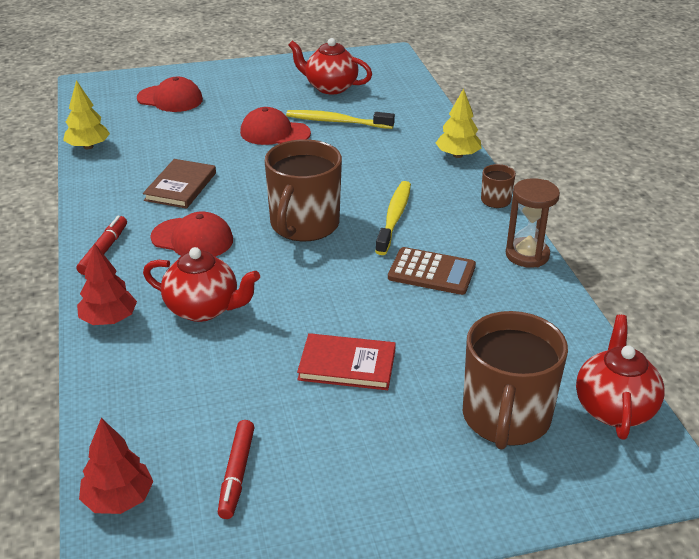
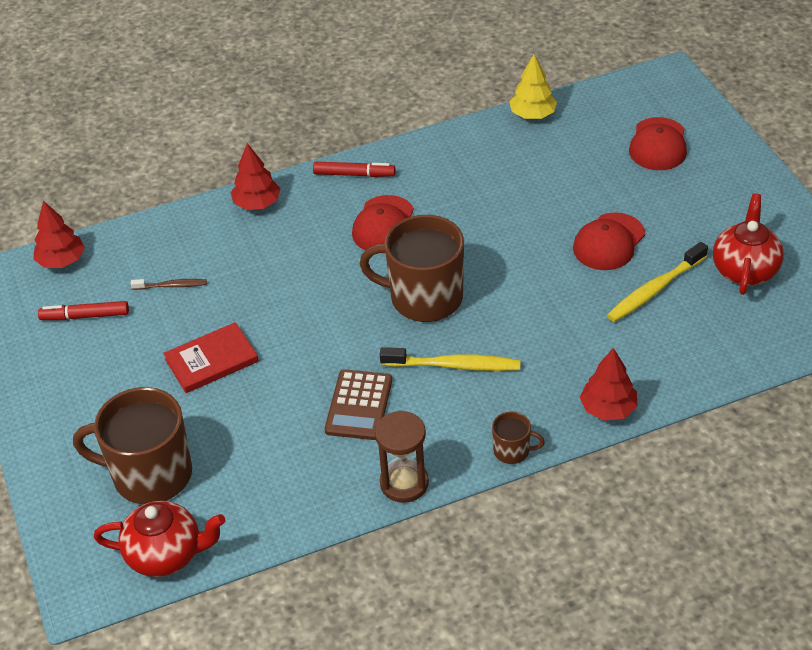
camera: 85 degrees right, 10 degrees up
(181, 186) = (474, 196): brown book -> none
(203, 309) = (278, 256): red teapot -> none
(215, 393) = (171, 286): none -> brown toothbrush
(274, 133) = (609, 242): red cap -> red cap turned 150 degrees counterclockwise
(337, 122) = (654, 289): yellow toothbrush -> yellow toothbrush turned 135 degrees counterclockwise
(347, 365) = (211, 360): red book -> red book turned 60 degrees clockwise
(458, 155) = (608, 409): yellow tree -> red tree

